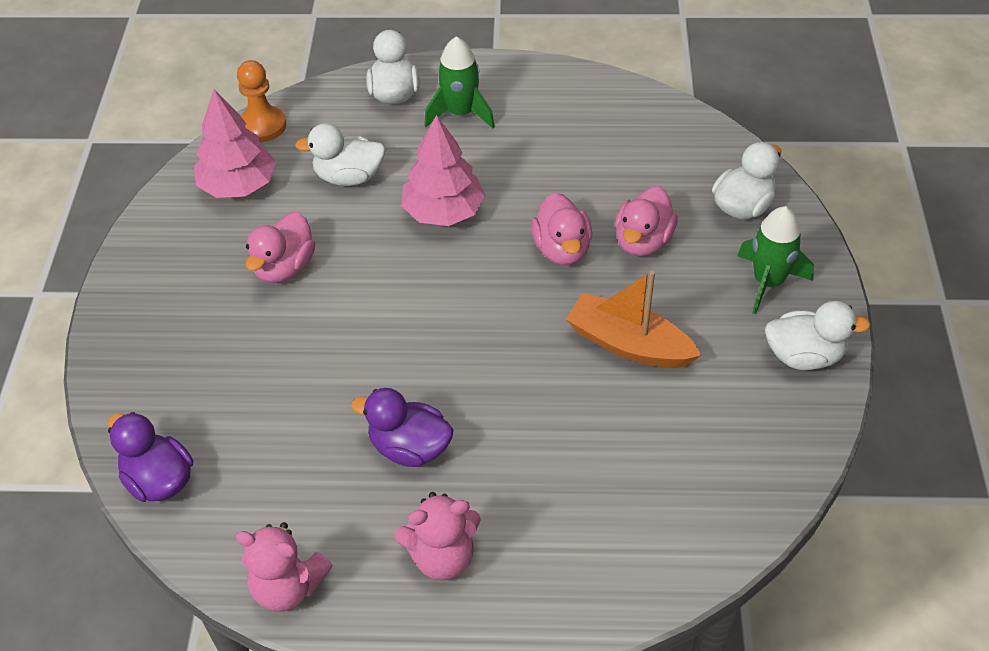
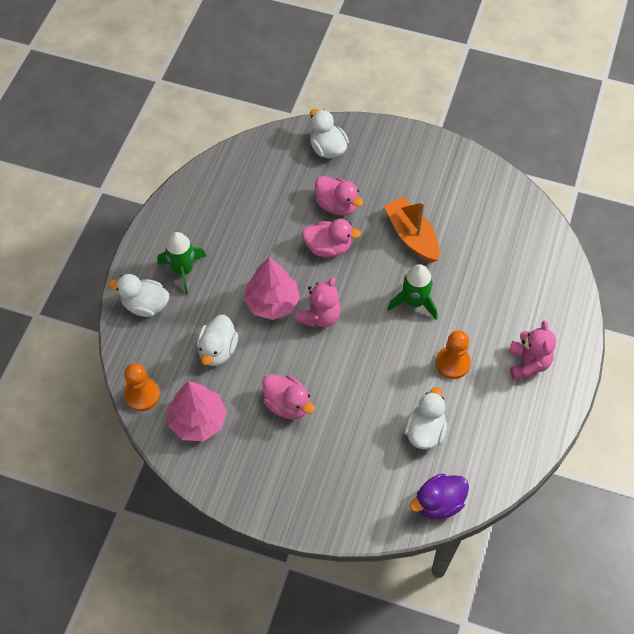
camera: 75 degrees left, 10 degrees up
(288, 587) = (529, 443): pink teddy bear -> pink teddy bear (320, 316)
(409, 448) = (452, 363): purple duck -> orange pawn
(629, 344) = (412, 236): orange boat -> orange boat turned 105 degrees clockwise
(768, 282) = (389, 157): green rocket -> green rocket (414, 302)
(804, 356) = (445, 160): white duck -> white duck (425, 431)

